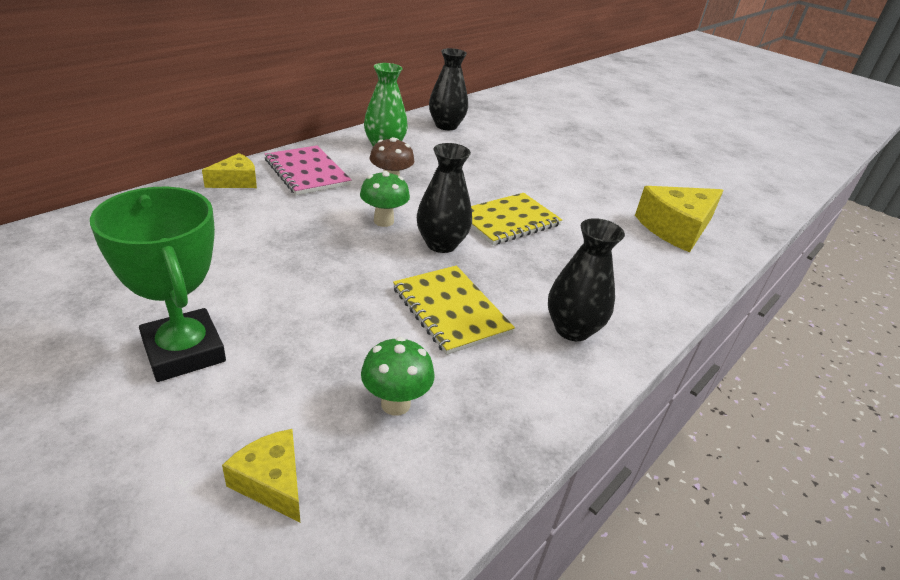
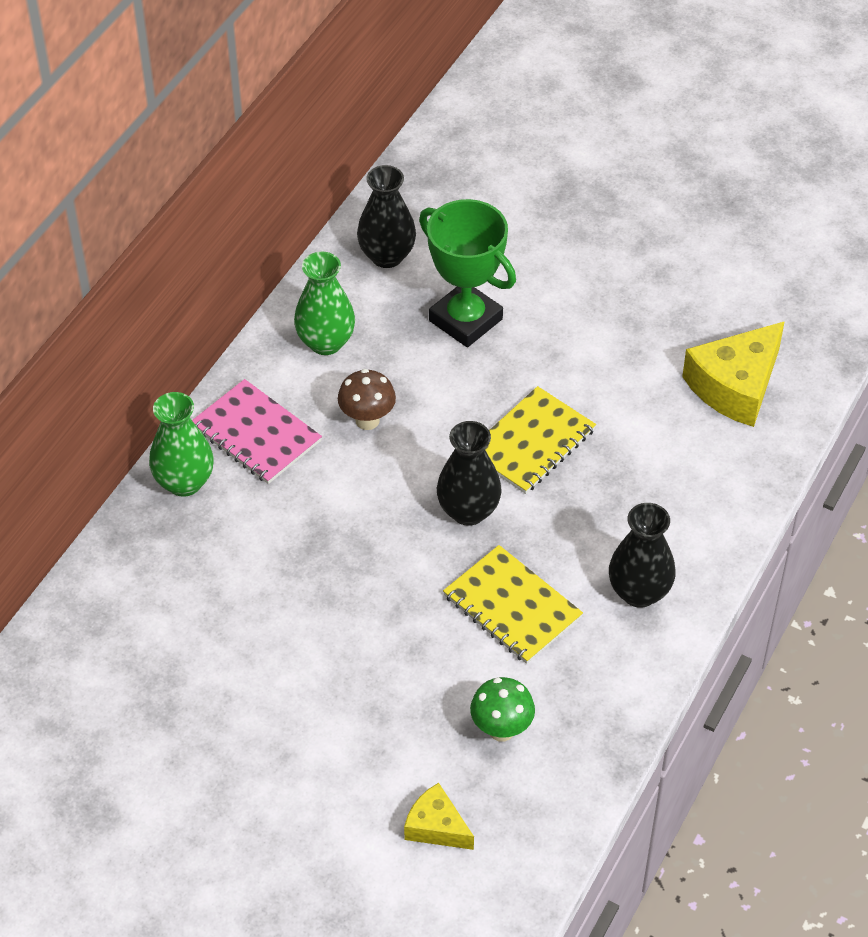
camera: 10 degrees left, 15 degrees up
(184, 351) = (291, 734): green trophy -> green trophy (465, 320)
(236, 181) = (184, 482): yellow cheese -> green vase
(383, 221) = (389, 494): green mushroom -> none

